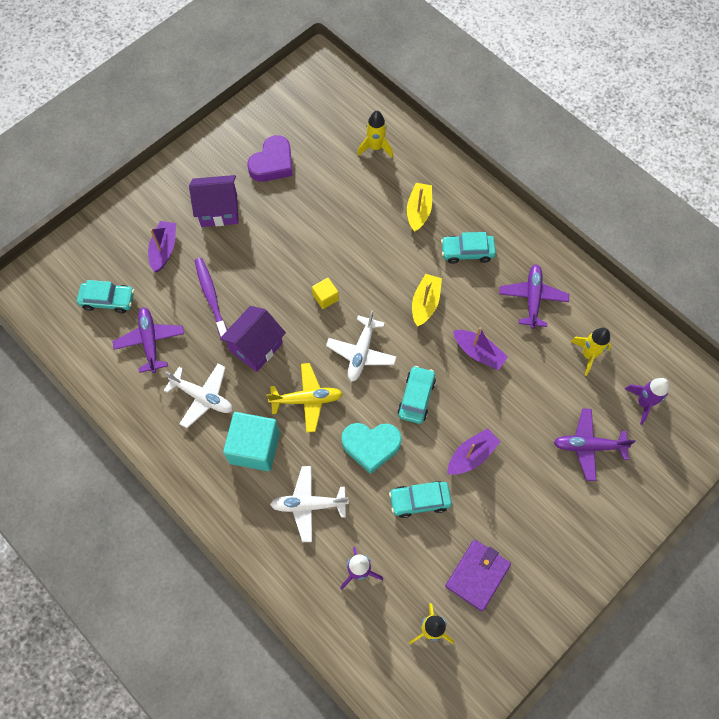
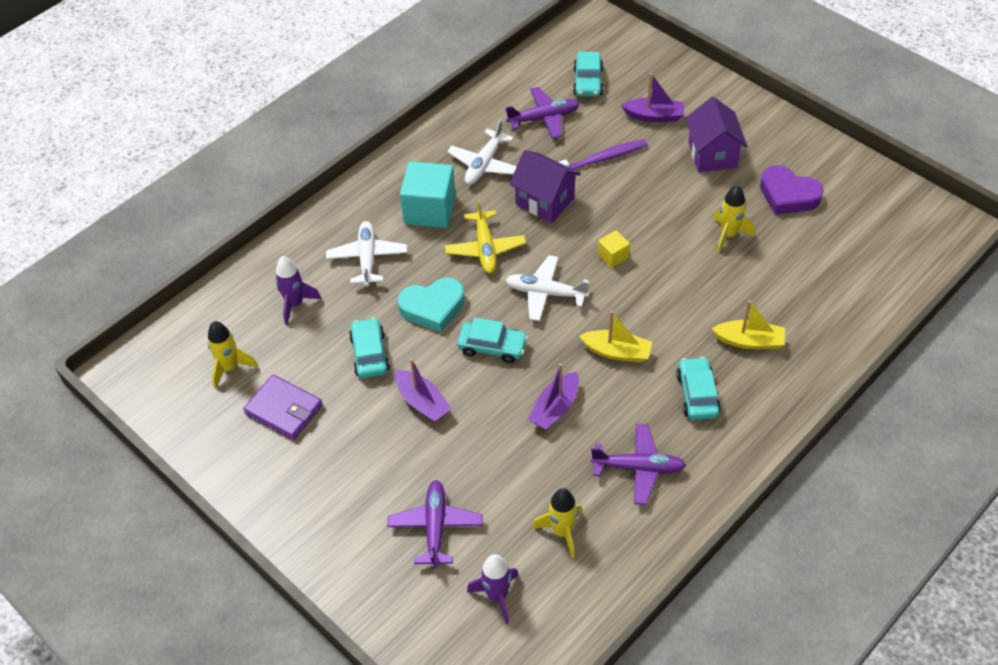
camera: 90 degrees right, 15 degrees down
(371, 446) = (433, 307): turquoise heart -> turquoise heart turned 105 degrees counterclockwise
(375, 147) = (836, 292): yellow rocket -> yellow rocket (728, 235)

